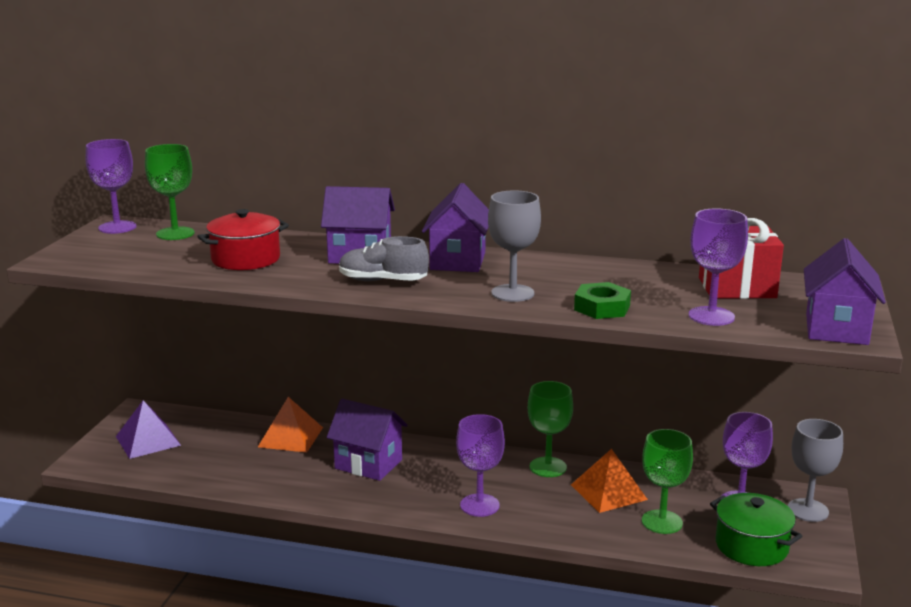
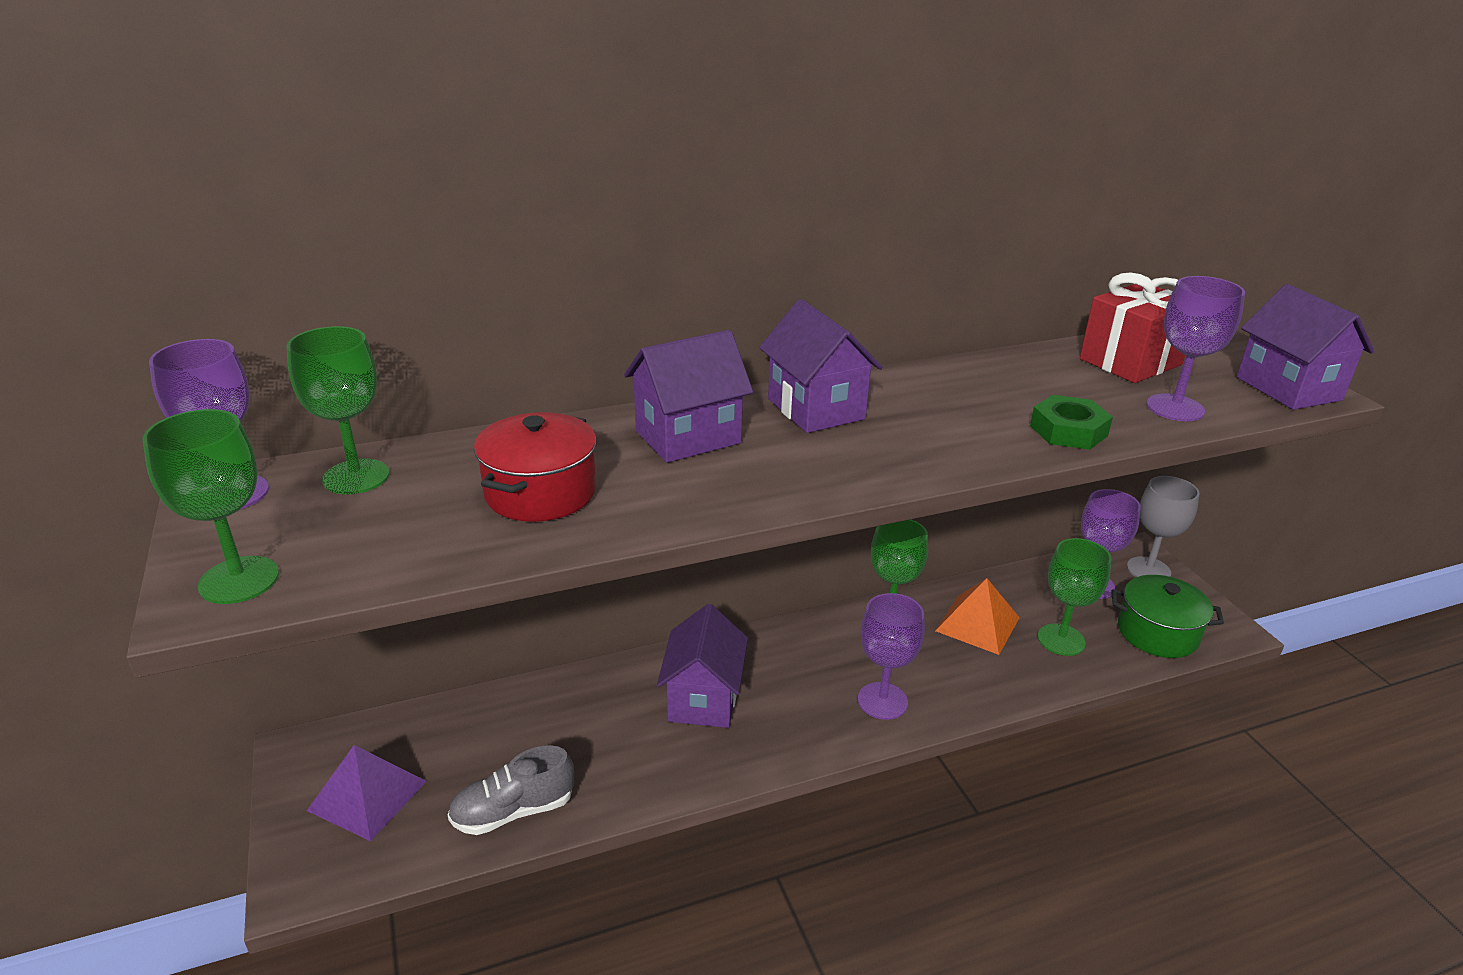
camera: 35 degrees left, 10 degrees up
(76, 256) = (239, 580): none -> green goblet
(290, 437) = (565, 700): orange pyramid -> none
(368, 464) = (703, 699): purple house -> purple house turned 75 degrees counterclockwise
(382, 281) = (781, 471): grey shoe -> grey shoe (513, 811)
(512, 293) = (952, 440): grey goblet -> none

